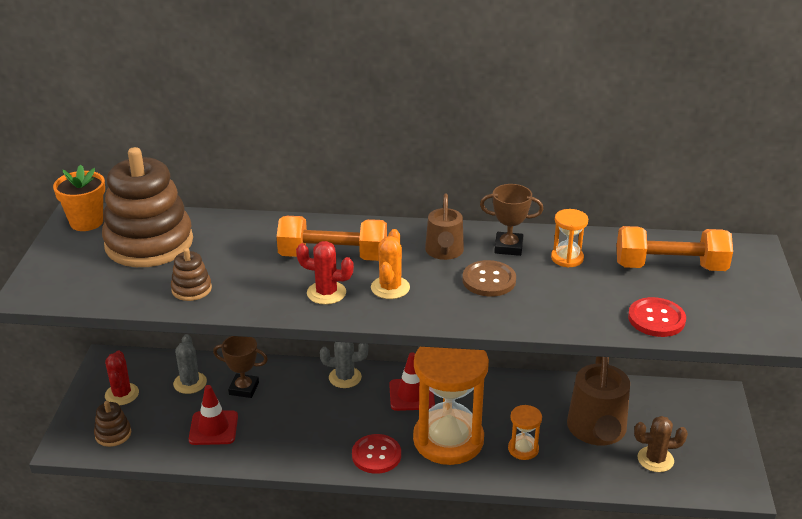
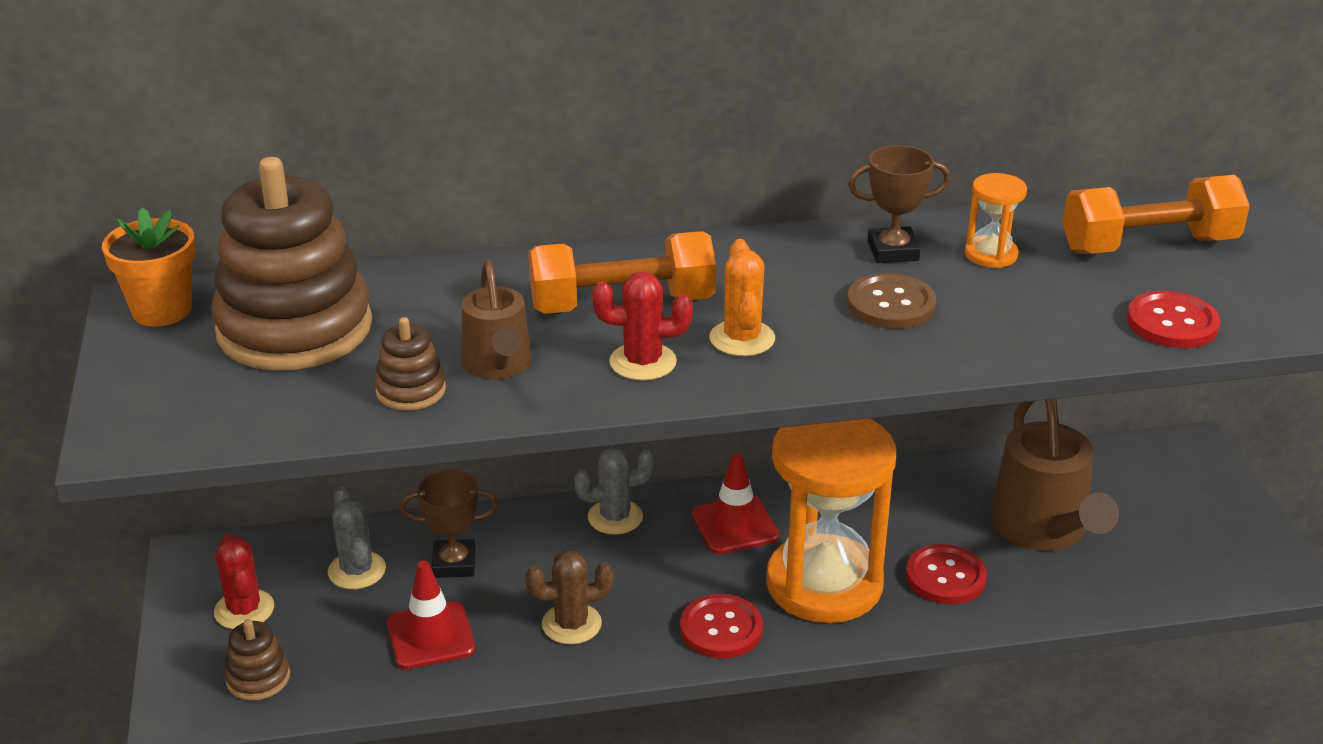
camera: 15 degrees left, 0 degrees up
(444, 252) = (798, 273): brown watering can -> brown watering can (498, 366)
(523, 449) = (945, 577): orange hourglass -> red button
(655, 459) = (1147, 556): brown cactus -> brown cactus (571, 624)

